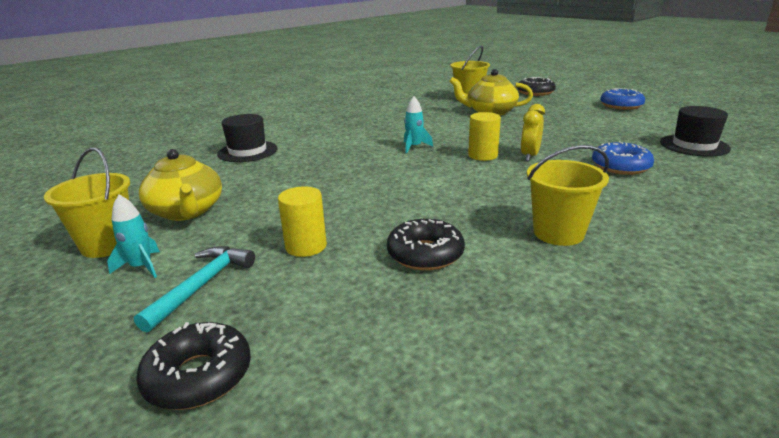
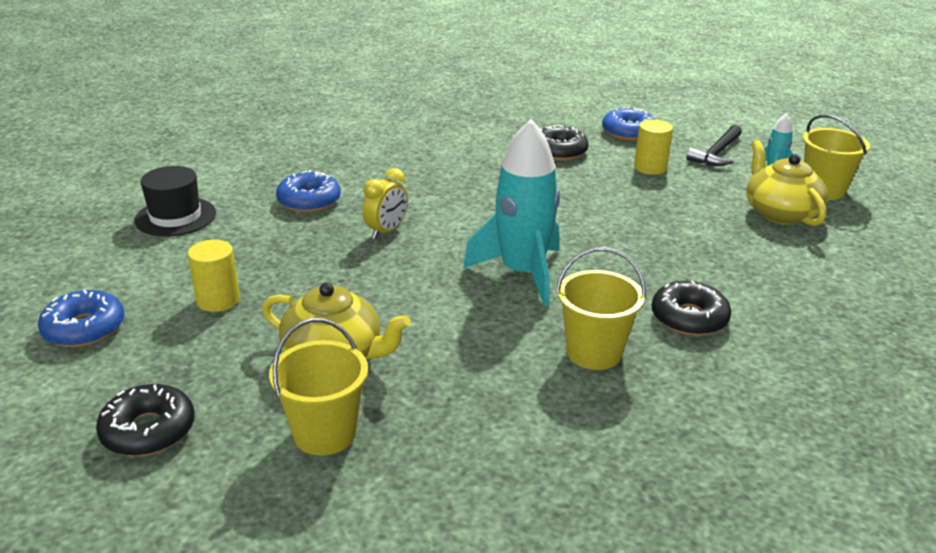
camera: 170 degrees left, 5 degrees up
(198, 376) = (690, 118): black donut -> black donut (689, 318)
(202, 285) = (717, 153): turquoise hammer -> black hammer
(247, 151) = (775, 305): black hat -> none
(327, 311) = (628, 132): none -> blue donut
(414, 147) = (522, 273): turquoise rocket -> turquoise rocket, size x2.21
(483, 155) = (441, 241): yellow cylinder -> yellow cylinder (218, 300)
(558, 233) = (450, 152): yellow bucket -> yellow bucket (594, 352)

